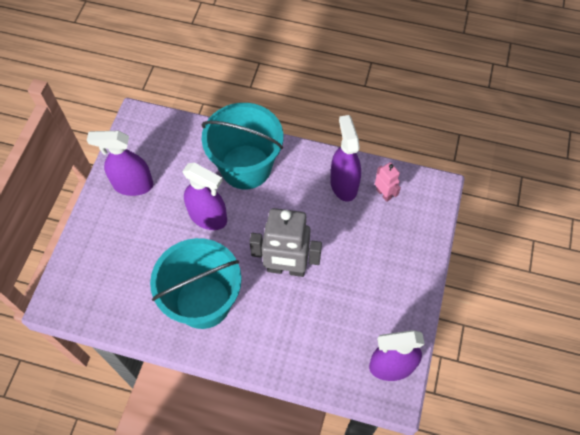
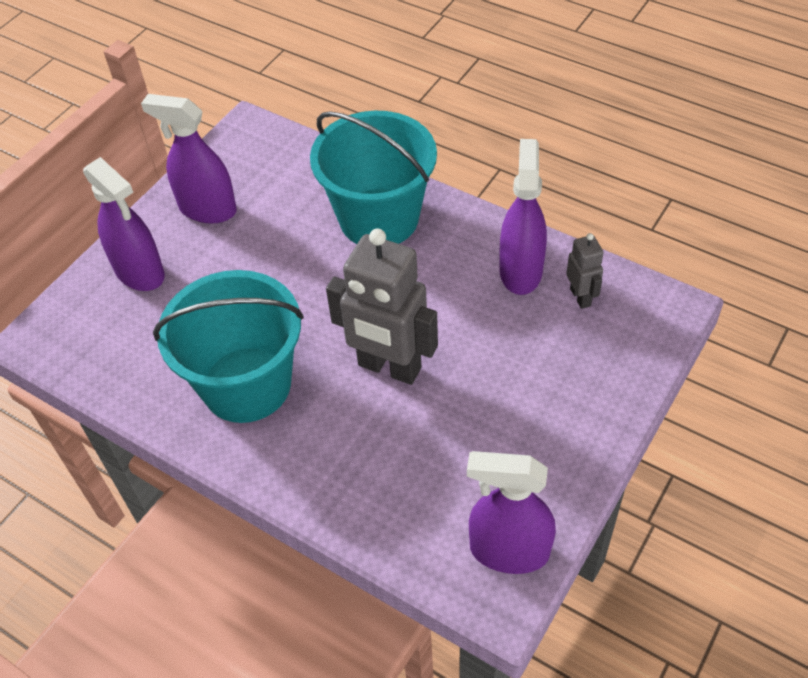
camera: 20 degrees right, 10 degrees down
(208, 217) = (298, 273): purple spray bottle -> purple spray bottle (140, 272)
(384, 194) = (580, 297): pink robot -> grey robot

